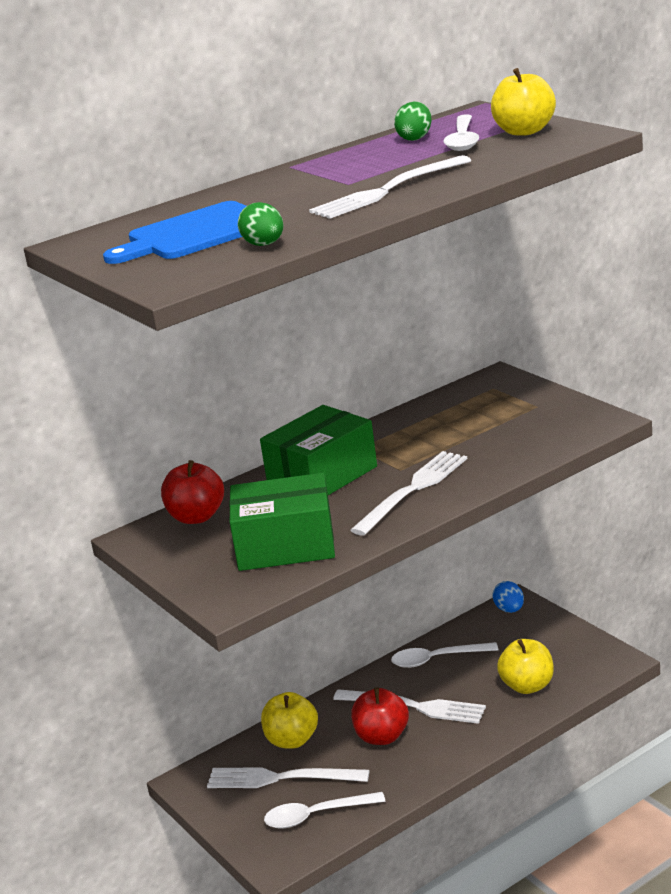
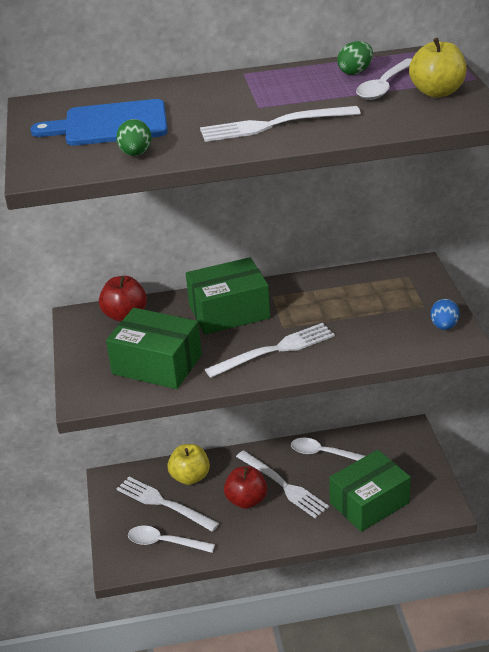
camera: 25 degrees right, 10 degrees up
(509, 610) = (402, 433): blue egg -> blue egg (444, 326)
(527, 686) = (369, 503): yellow apple -> green box

